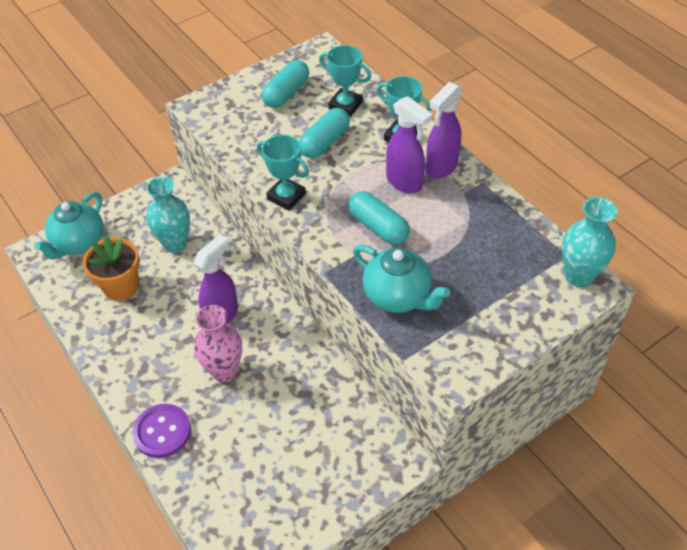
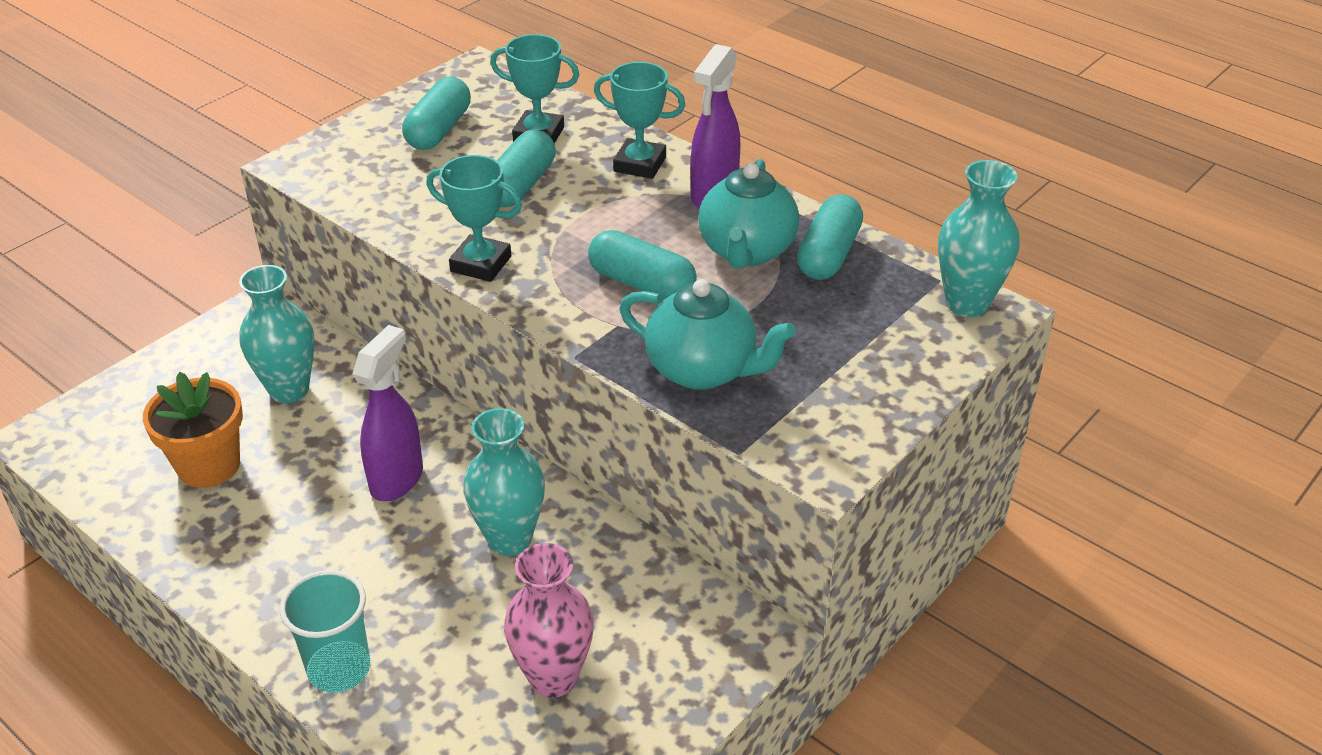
camera: 15 degrees left, 10 degrees down
(78, 243) = (116, 413): turquoise teapot -> turquoise teapot (746, 251)
(162, 432) = (339, 669): purple button -> turquoise cup
(224, 371) = (423, 559): pink vase -> pink vase (553, 677)
(275, 367) = (509, 539): none -> turquoise vase
(404, 182) = (664, 221): purple spray bottle -> none
(500, 224) = (828, 254): none -> turquoise capsule

